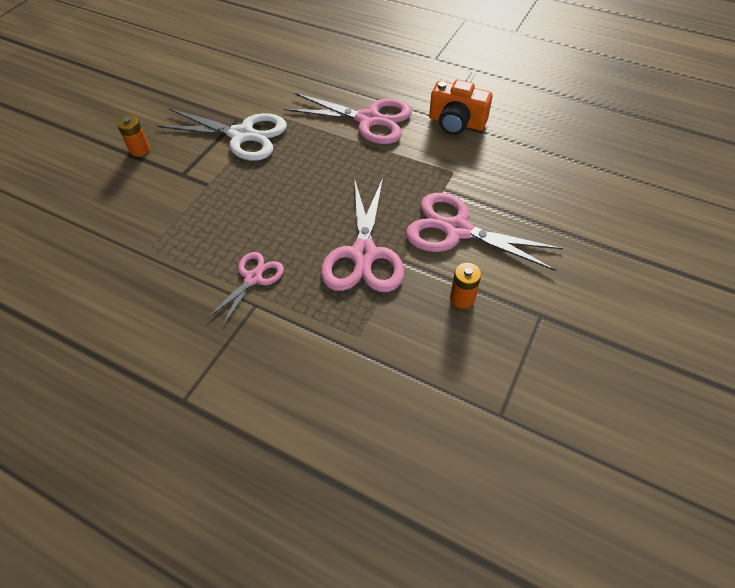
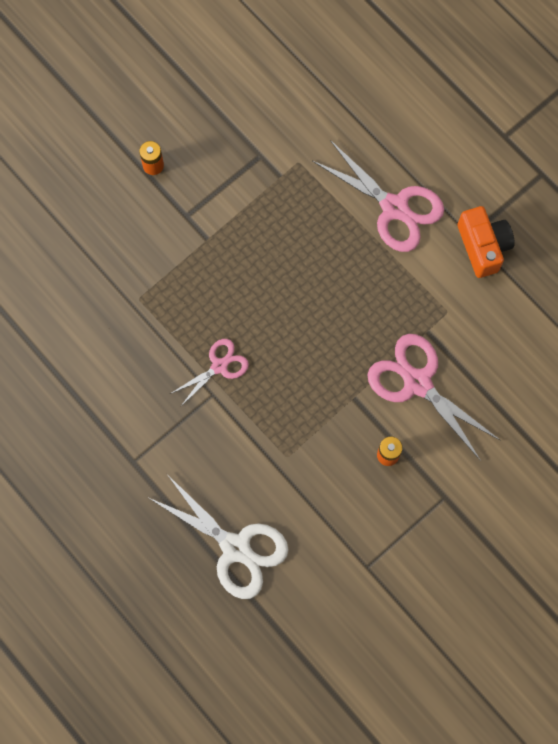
camera: 20 degrees right, 20 degrees up
(242, 135) = (259, 182): white scissors -> white scissors (236, 547)
(364, 254) = (323, 377): pink scissors -> none
(456, 123) = (483, 246): orange camera -> orange camera turned 150 degrees counterclockwise

